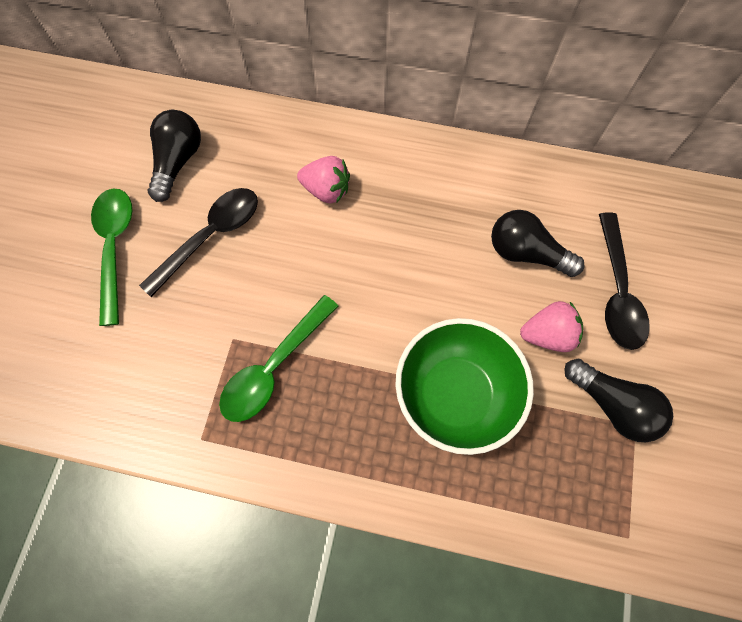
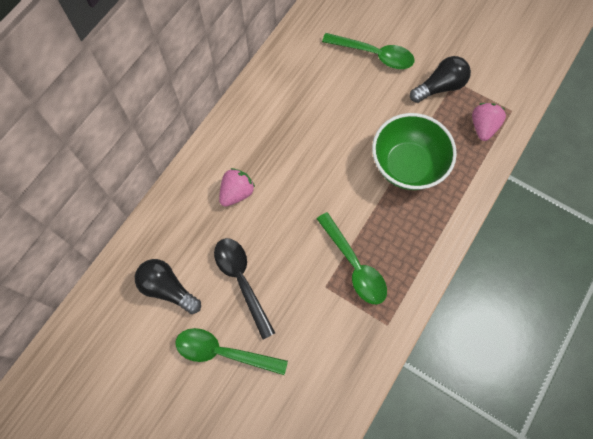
camera: 70 degrees left, 0 degrees up
(526, 253) = (331, 91): black light bulb -> none
(547, 334) = (387, 102): pink strawberry -> pink strawberry (483, 127)
(617, 291) = (373, 54): black spoon -> green spoon

